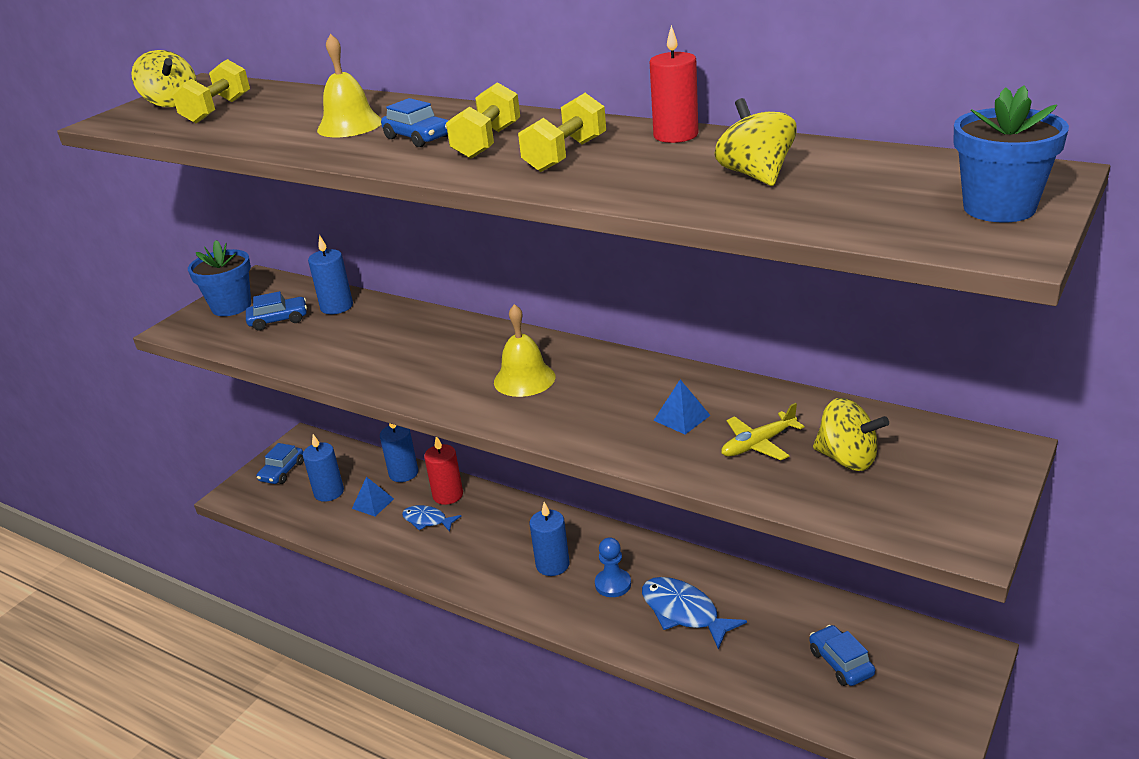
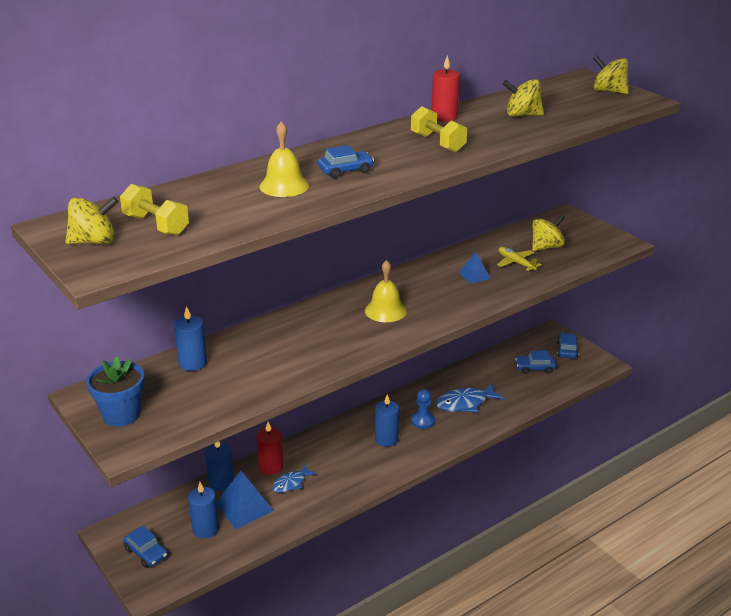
camera: 70 degrees left, 0 degrees up
(278, 320) = (180, 393): blue car -> blue car (566, 350)
(373, 503) = (244, 507): blue pyramid -> blue pyramid, size x1.70
(487, 142) = (386, 156): yellow dumbbell -> none
(758, 444) = (516, 263): yellow plane -> yellow plane turned 150 degrees clockwise
(999, 208) = (609, 91): blue flower pot -> yellow spinning top

